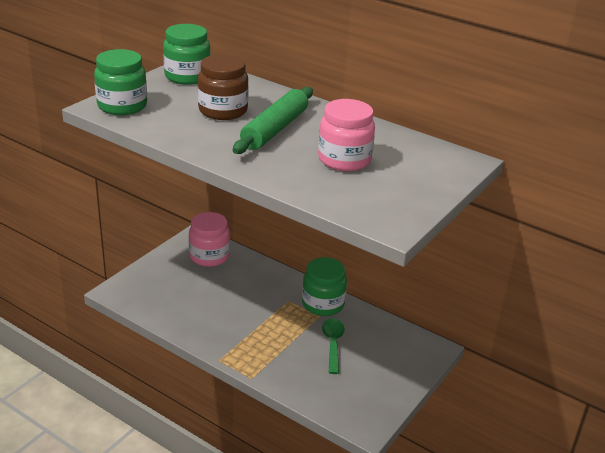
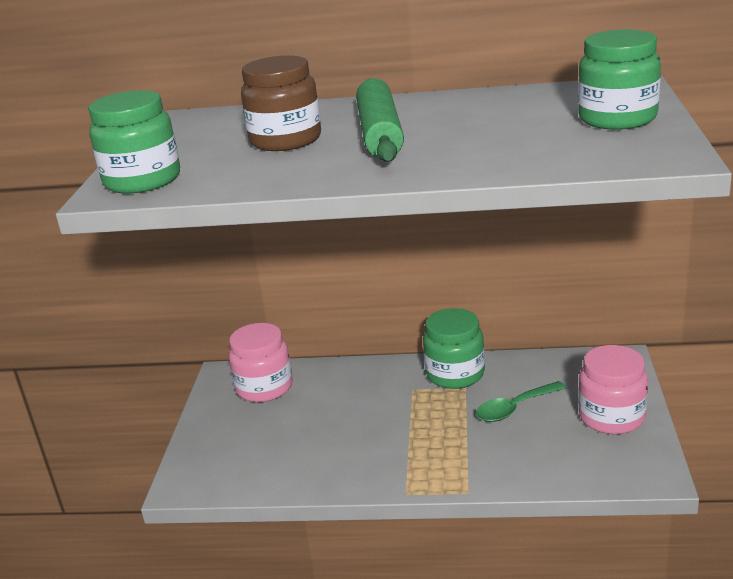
camera: 25 degrees left, 5 degrees down
(187, 76) = (183, 129): green jar -> green jar (617, 119)
(333, 344) = (514, 408): green spoon -> green spoon turned 90 degrees counterclockwise
(344, 160) = (509, 128): pink jar -> pink jar (611, 417)

